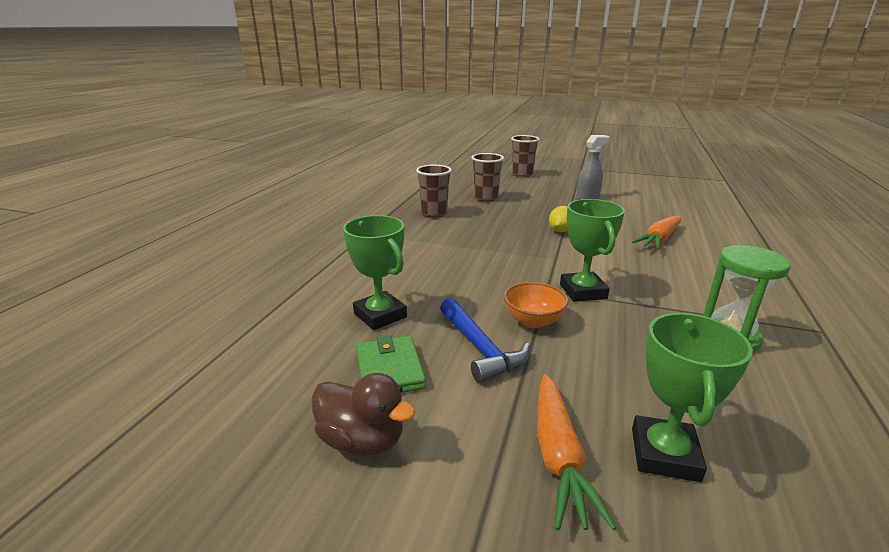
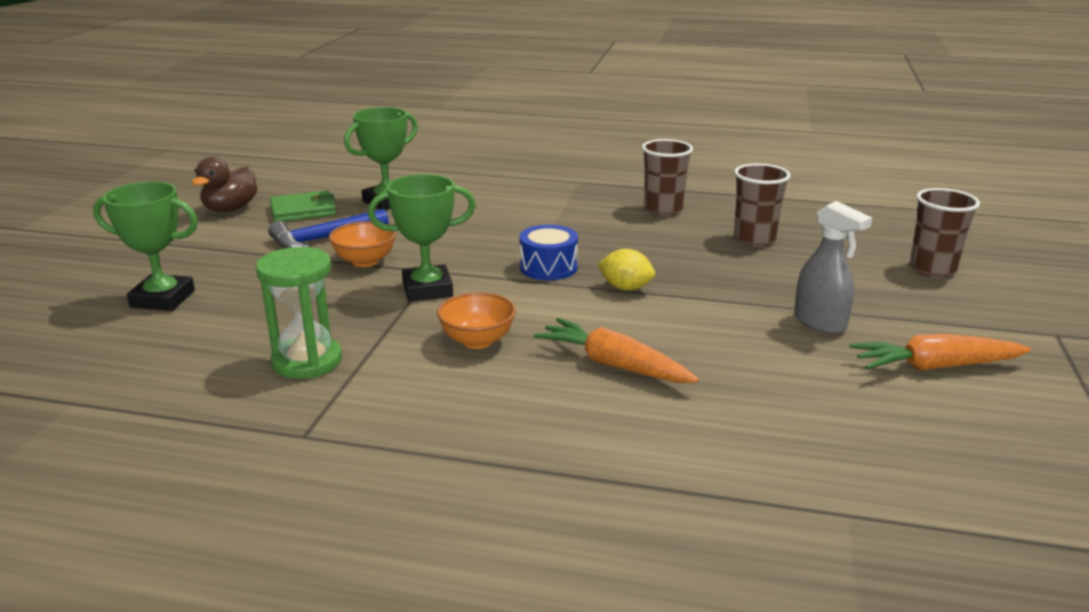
camera: 85 degrees right, 0 degrees up
(534, 250) = (548, 267): none -> blue drum
(558, 456) = (183, 263): orange carrot -> orange carrot (935, 367)
(654, 274) = (477, 341): none -> orange bowl

